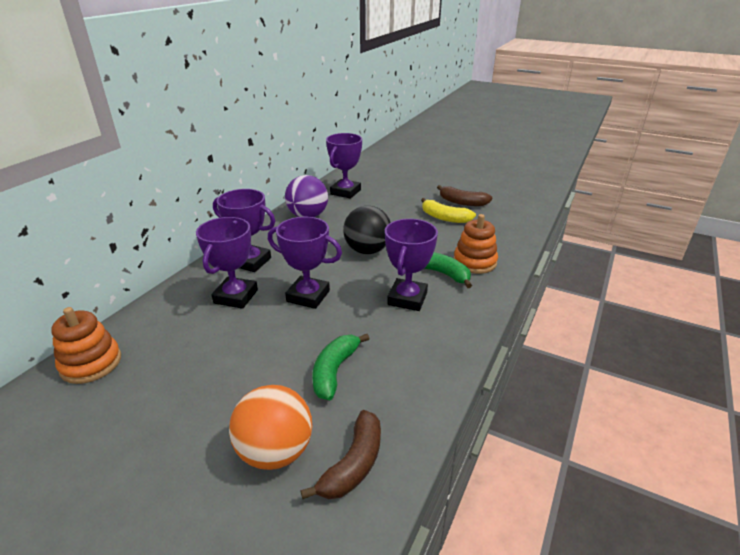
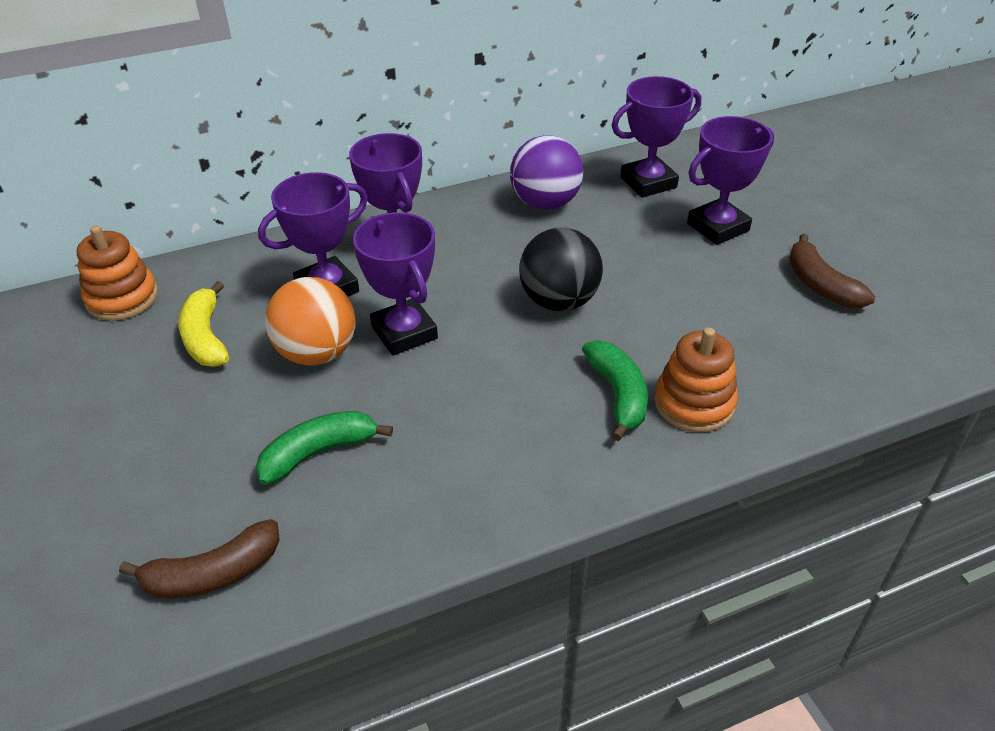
camera: 40 degrees right, 10 degrees up
(275, 451) = (164, 506): orange ball -> orange ball (317, 353)
(407, 298) = (520, 406): purple trophy -> purple trophy (717, 227)
(444, 218) = (749, 300): yellow banana -> yellow banana (205, 337)

